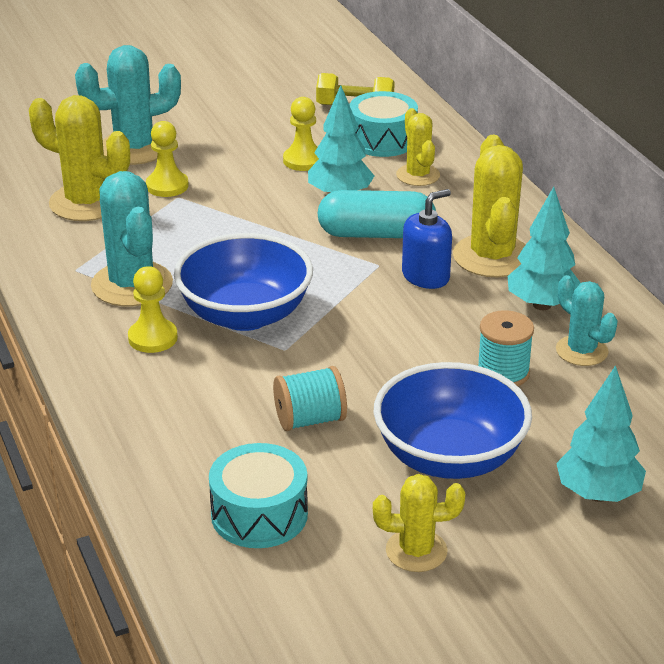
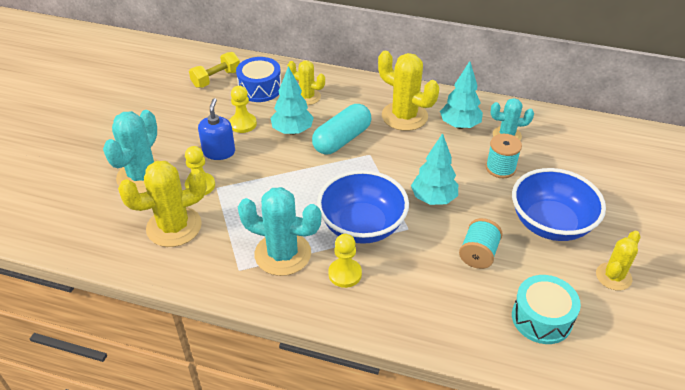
camera: 50 degrees left, 10 degrees up
(382, 140) = (260, 88): turquoise drum -> blue drum
(426, 276) = (397, 145): blue soap dispenser -> blue soap dispenser (219, 152)
(598, 494) = (615, 194): turquoise tree -> turquoise tree (433, 199)

